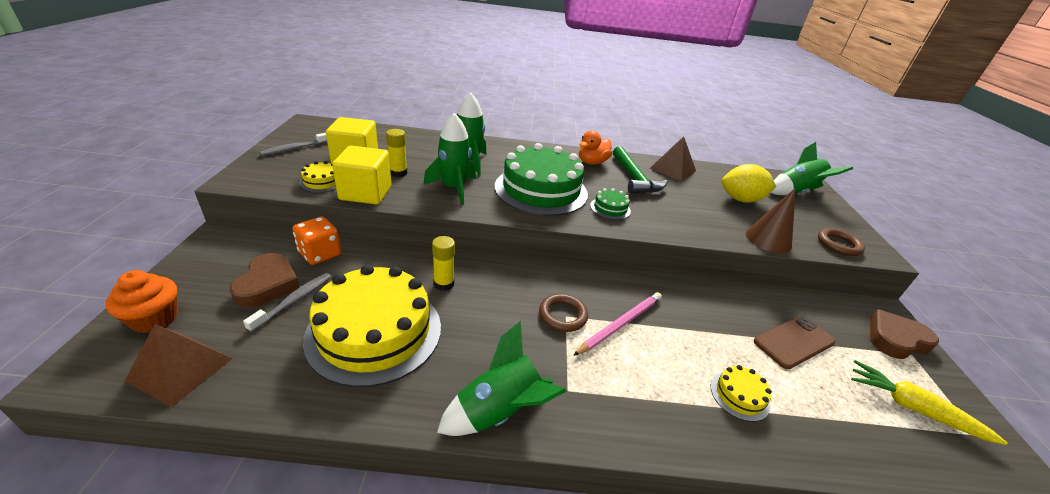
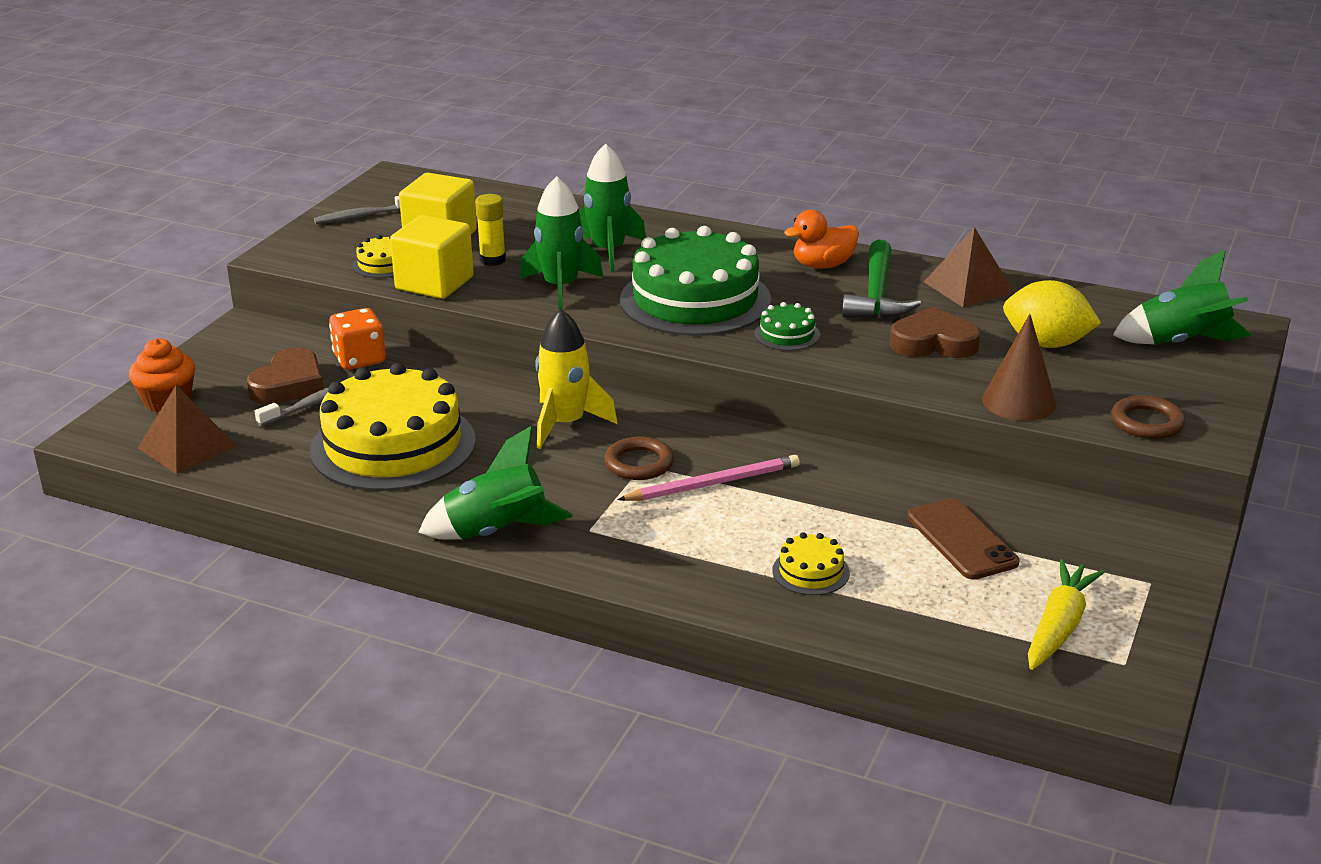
camera: 25 degrees right, 5 degrees down
(444, 284) = (501, 410): yellow glue stick -> none
(494, 289) = (565, 424): none -> yellow rocket
(793, 342) = (961, 540): brown phone -> brown phone turned 75 degrees clockwise
(895, 339) = (1147, 564): brown heart -> brown heart (933, 343)
(912, 408) = (1059, 626): yellow carrot -> yellow carrot turned 60 degrees clockwise

